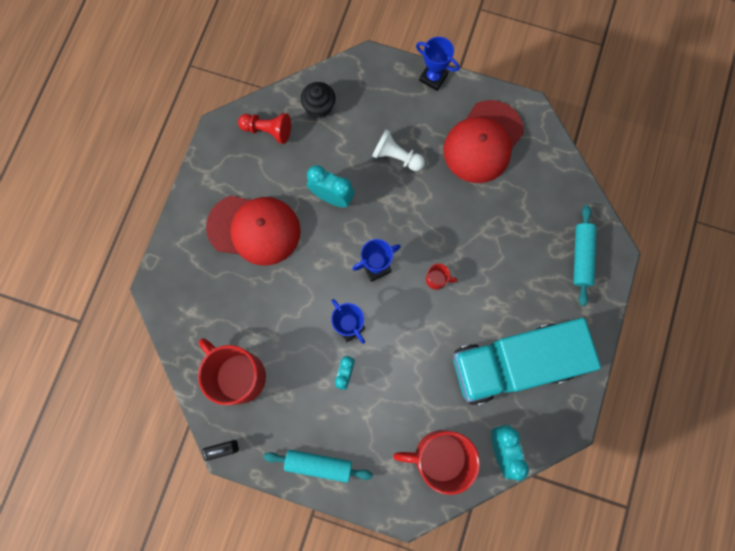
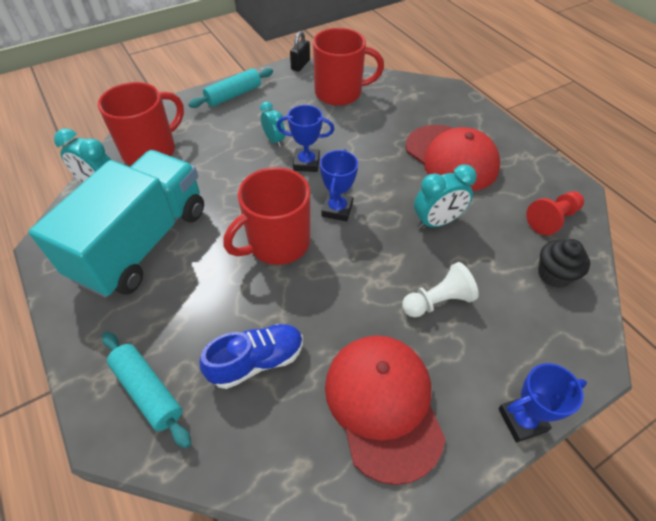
camera: 130 degrees right, 25 degrees down
(254, 229) = (451, 158): red cap -> red cap turned 90 degrees counterclockwise
(437, 279) = (277, 243): red mug -> red mug, size x2.39
(518, 219) = (257, 361): none -> blue shoe

